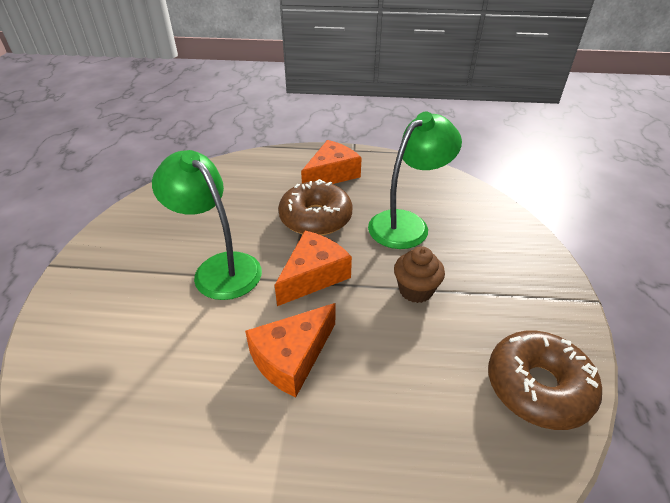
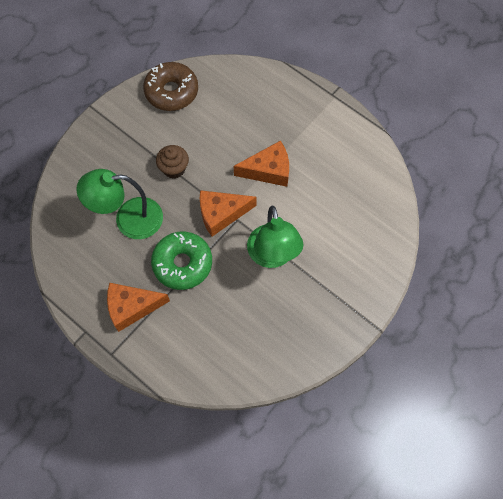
camera: 145 degrees left, 25 degrees up
(315, 218) = (182, 264): brown donut -> green donut

